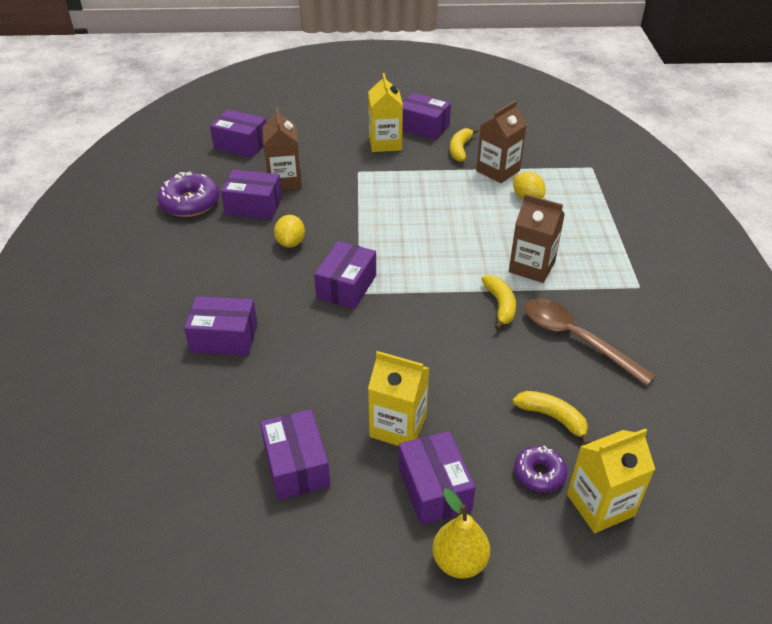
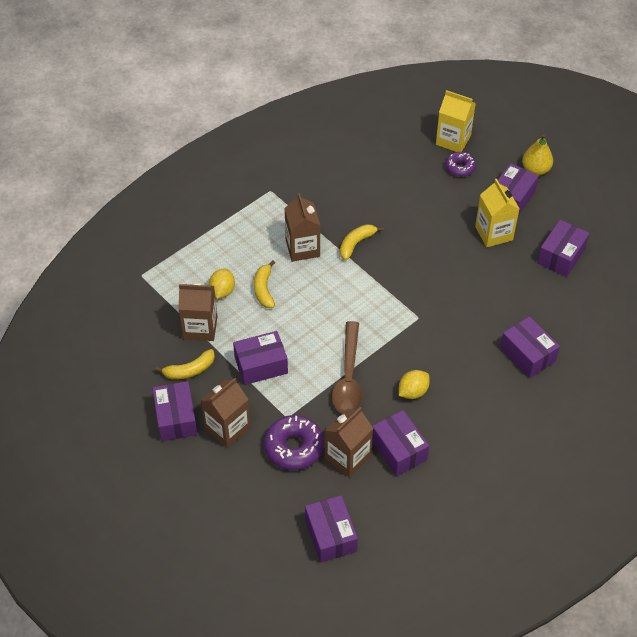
camera: 130 degrees left, 10 degrees up
(190, 203) = (439, 497): purple donut -> purple donut (294, 447)
(346, 286) = (420, 328): purple box -> purple box (261, 365)
(385, 143) = (227, 428): yellow carton -> brown carton
(552, 417) = (419, 179): yellow banana -> yellow banana (264, 289)
(576, 339) = (349, 197): brown spoon -> brown spoon (348, 377)

